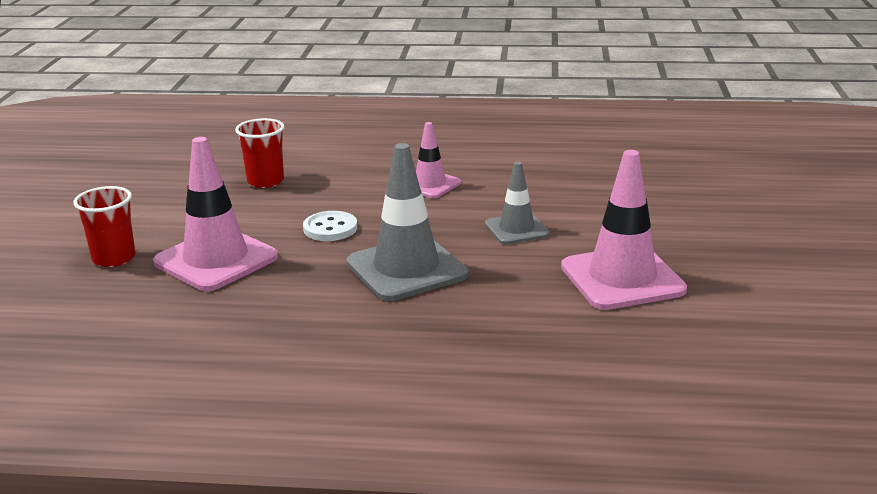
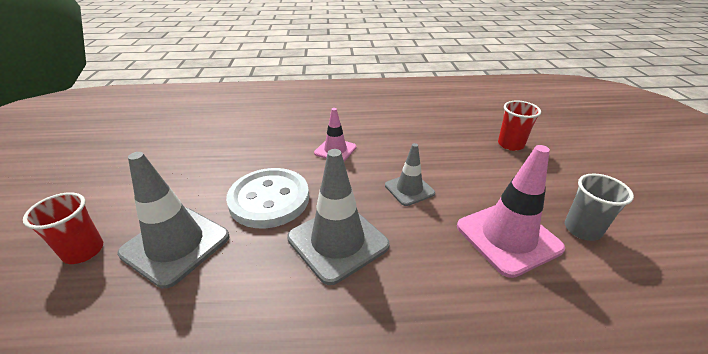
camera: 10 degrees left, 10 degrees up
(216, 260) = (176, 245): pink traffic cone -> grey traffic cone
(265, 181) = (216, 154): red cup -> red cup (510, 144)
(330, 228) = (269, 199): white button -> white button, size x1.91
(726, 278) = (582, 229): none -> grey cup

